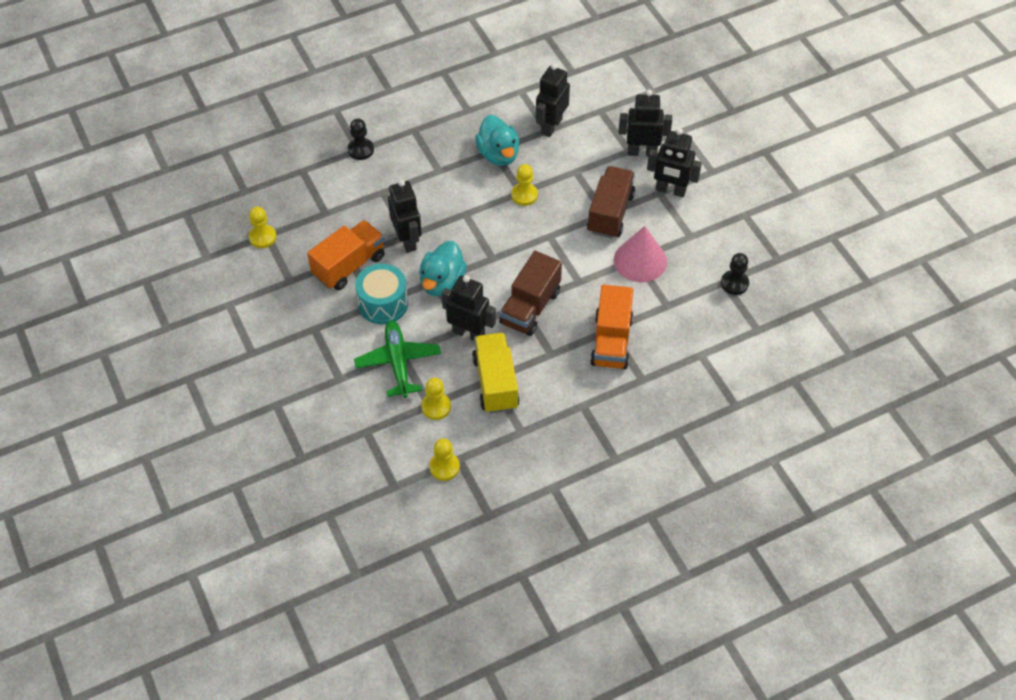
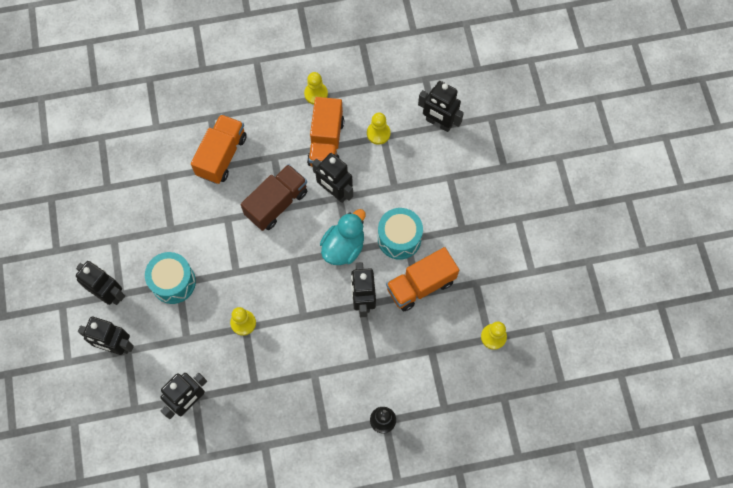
camera: 165 degrees left, 15 degrees up
(365, 436) = (438, 123): none -> black robot
(398, 362) = (399, 179): green plane -> none
(444, 467) = (384, 84): yellow pawn -> yellow pawn (316, 94)
(495, 383) = (326, 142): yellow truck -> orange truck
(498, 155) = (252, 378): turquoise duck -> none
(610, 213) = (173, 282): brown truck -> turquoise drum
(640, 260) = (167, 226): pink cone -> none
(734, 283) = (99, 183): black pawn -> none

